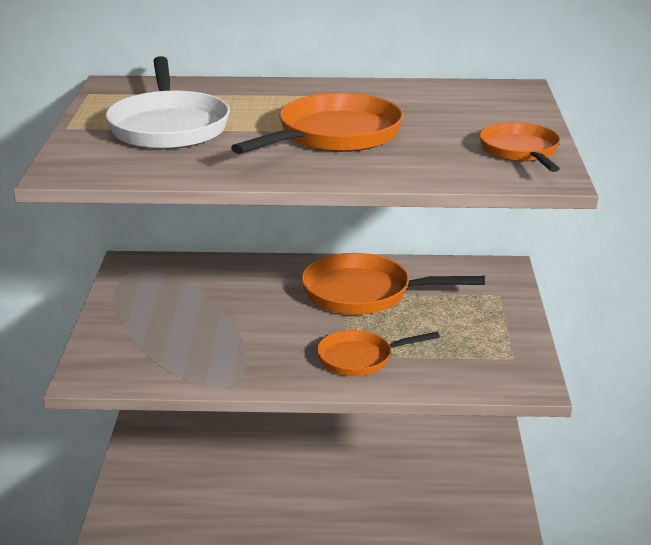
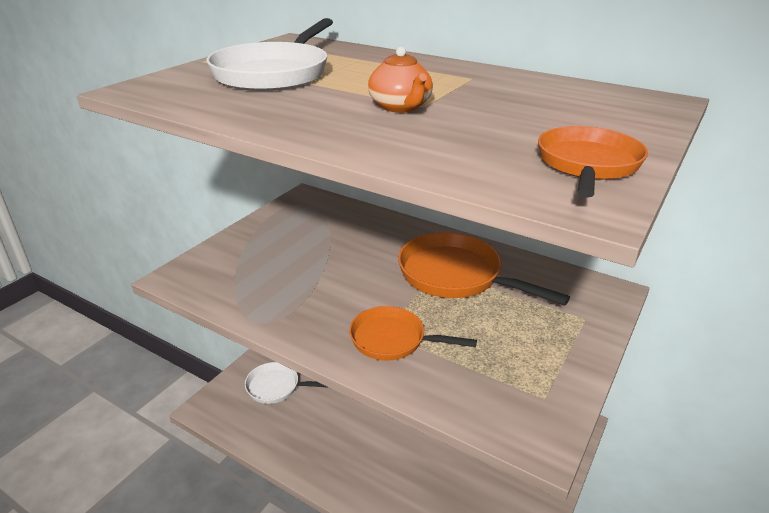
camera: 30 degrees right, 5 degrees up
(169, 499) = (276, 387): none -> white pan
(334, 136) = (400, 107): orange pan -> orange teapot

